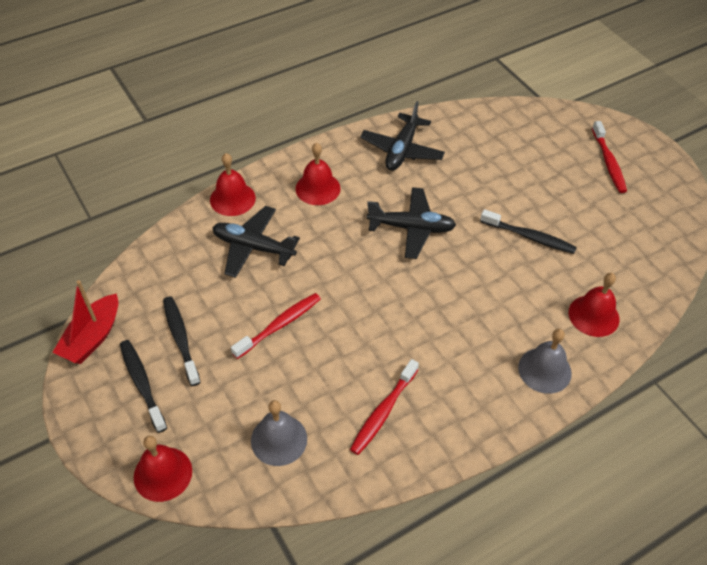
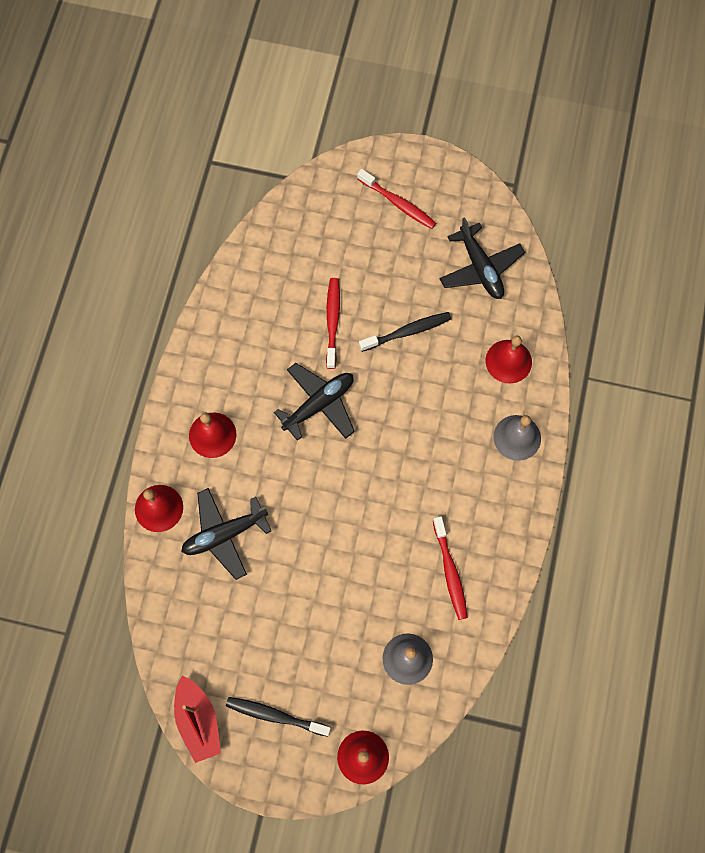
camera: 45 degrees left, 20 degrees up
(181, 339) = (261, 657): black toothbrush -> none
(279, 325) = (315, 577): red toothbrush -> red toothbrush (332, 321)
(402, 150) = (236, 335): black plane -> black plane (480, 268)

